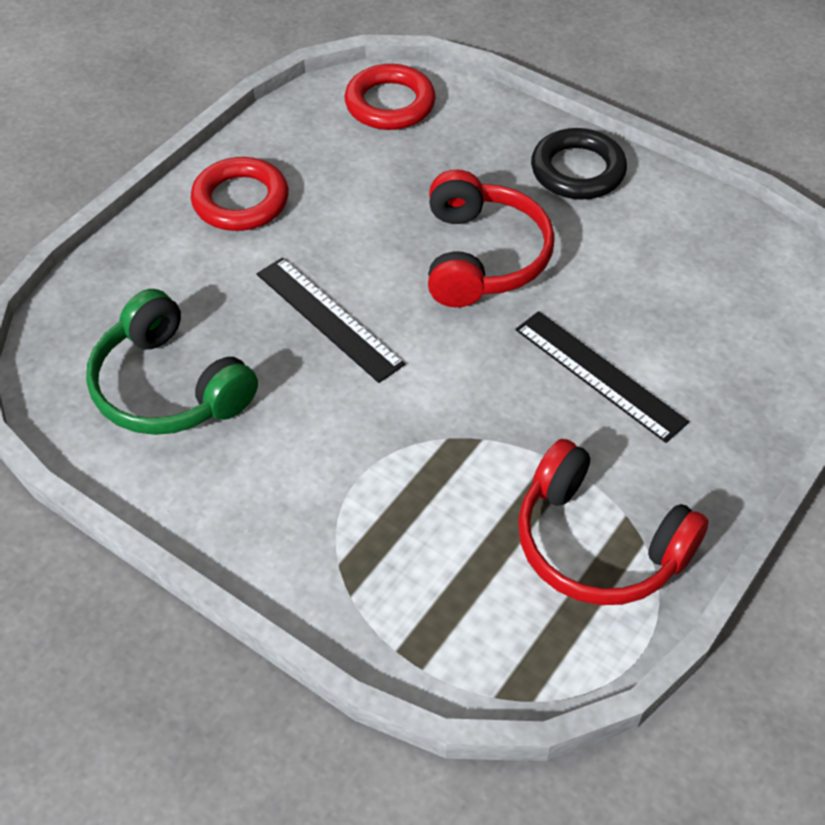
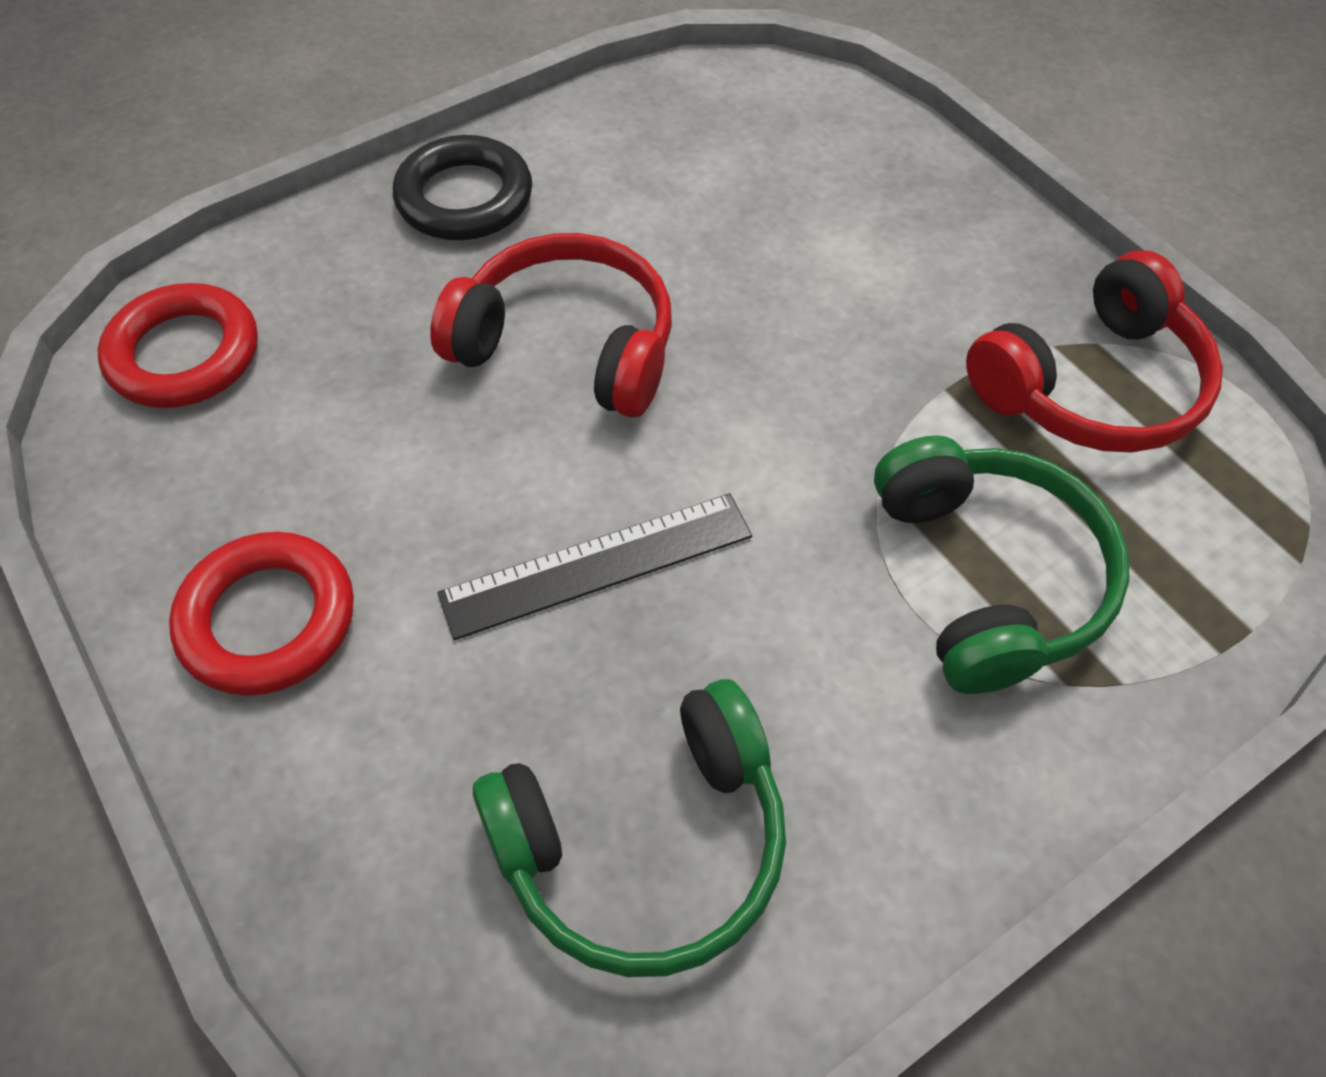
camera: 70 degrees left, 5 degrees up
(401, 509) = (987, 577): none -> green headphones
(599, 375) = (829, 296): black ruler -> none

